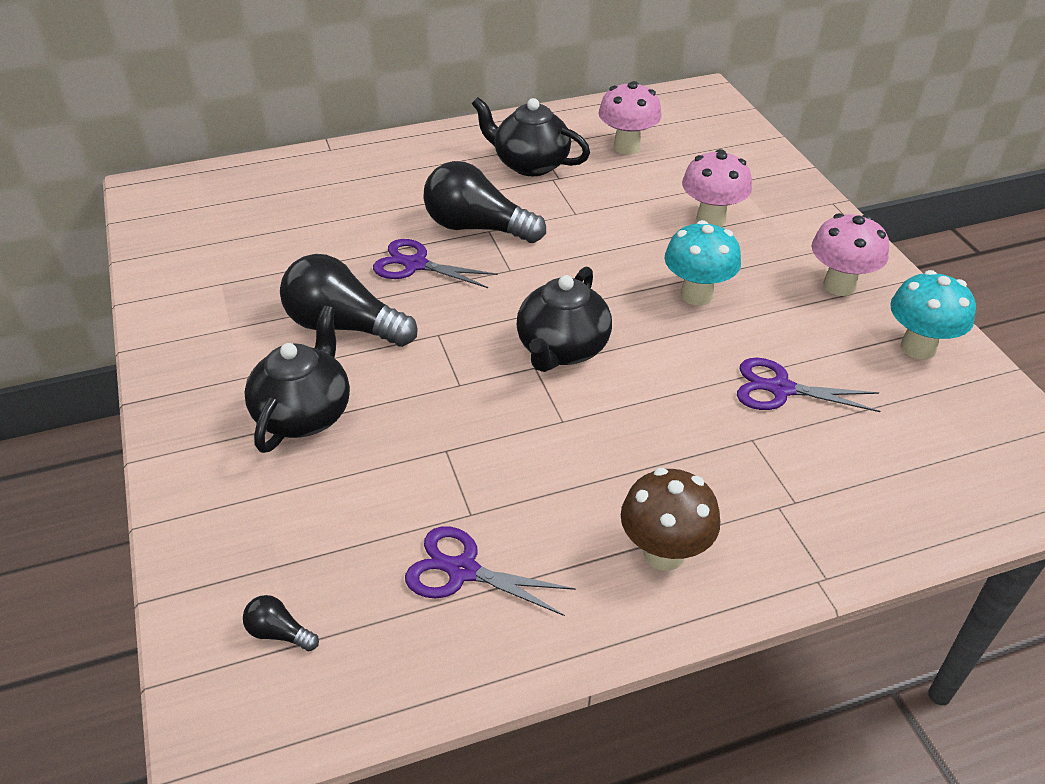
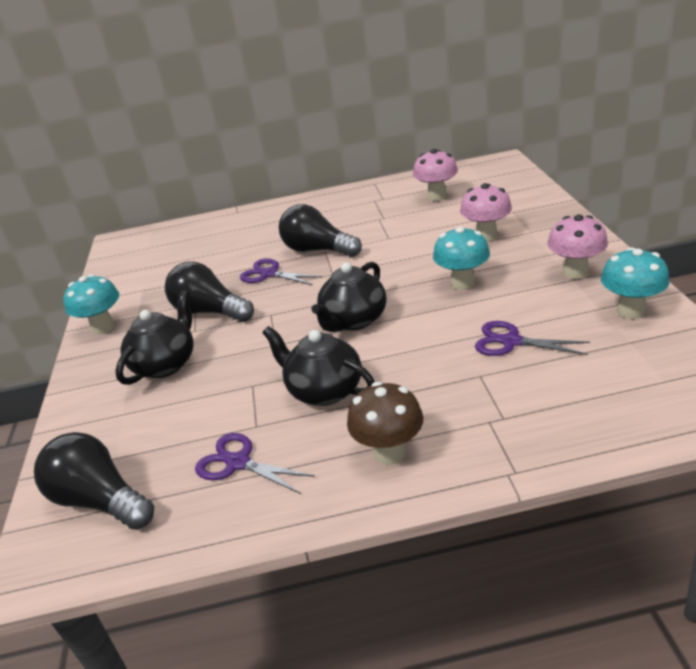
camera: 15 degrees right, 10 degrees down
(181, 348) = (103, 328): none -> turquoise mushroom
(279, 633) = (100, 500): black light bulb -> black light bulb, size x2.35
(530, 164) = (366, 211): black teapot -> black teapot (324, 390)

